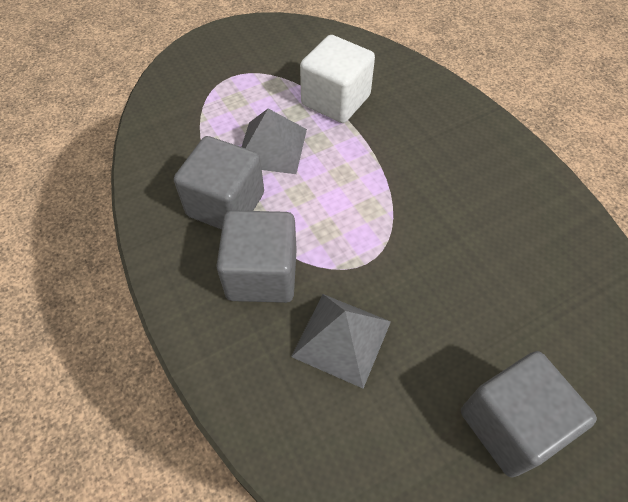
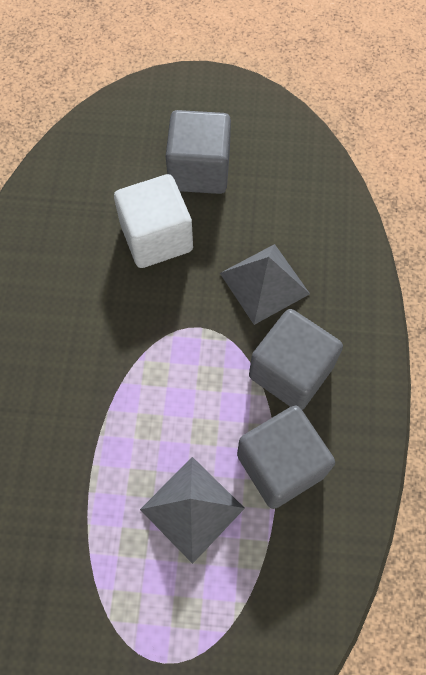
camera: 145 degrees left, 10 degrees up
(335, 100) = (78, 530): white cube -> white cube (156, 237)

